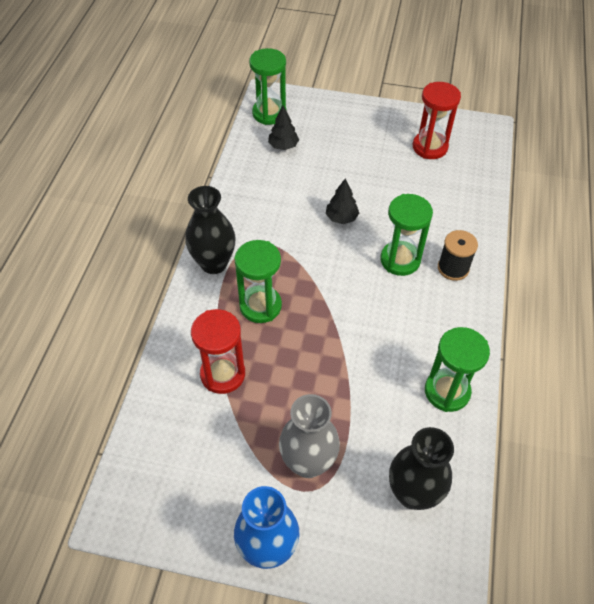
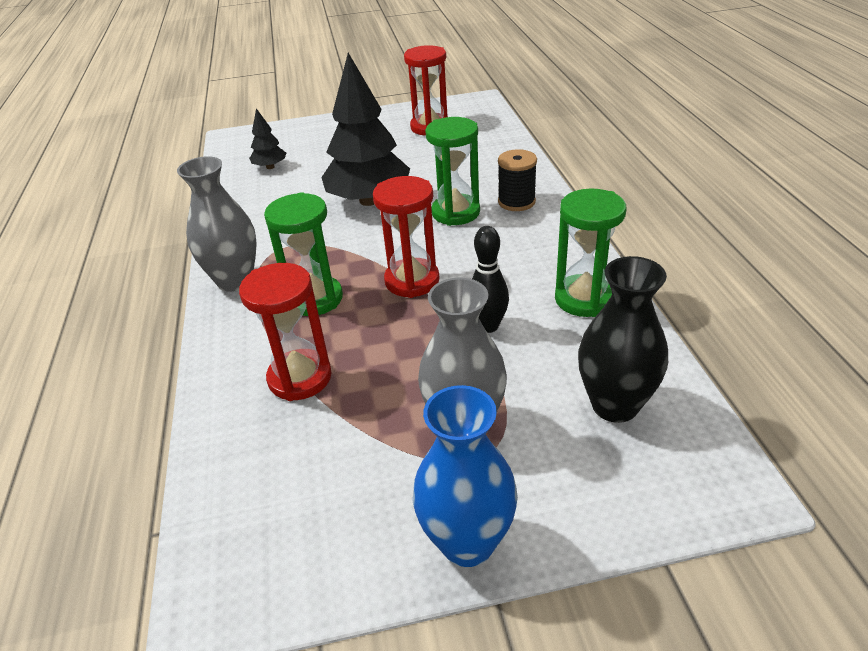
camera: 20 degrees left, 15 degrees down
(214, 263) = (235, 281): black vase -> grey vase
(269, 113) = (240, 148): green hourglass -> none
(334, 318) = (412, 281): none -> red hourglass
(341, 218) = (369, 200): black tree -> black tree, size x2.17
(366, 386) = (488, 326): none -> black bowling pin

